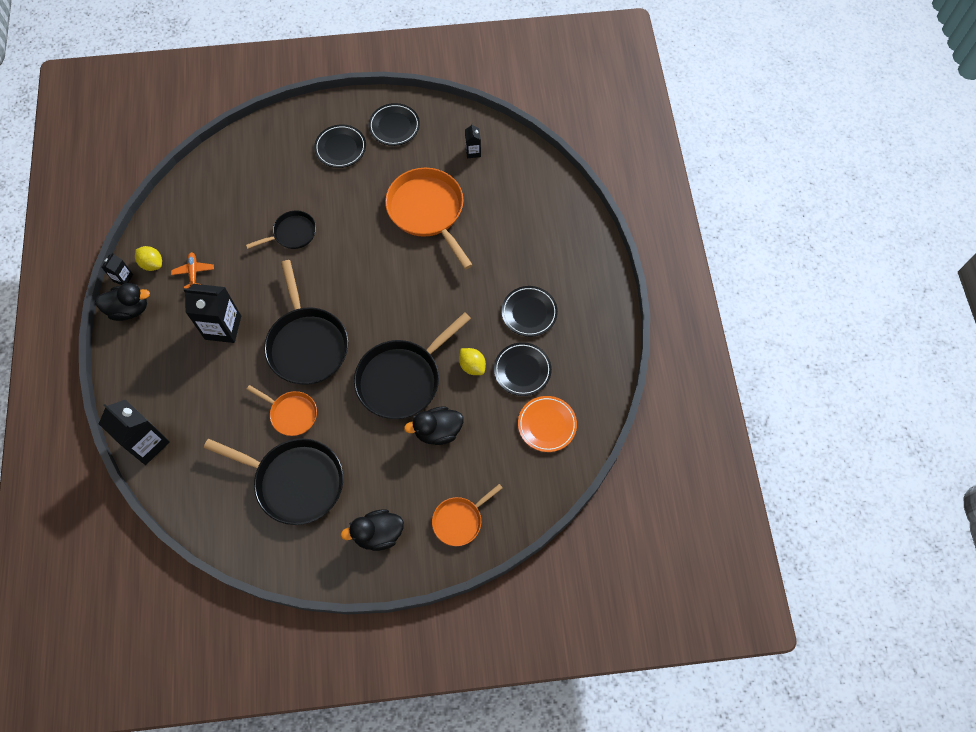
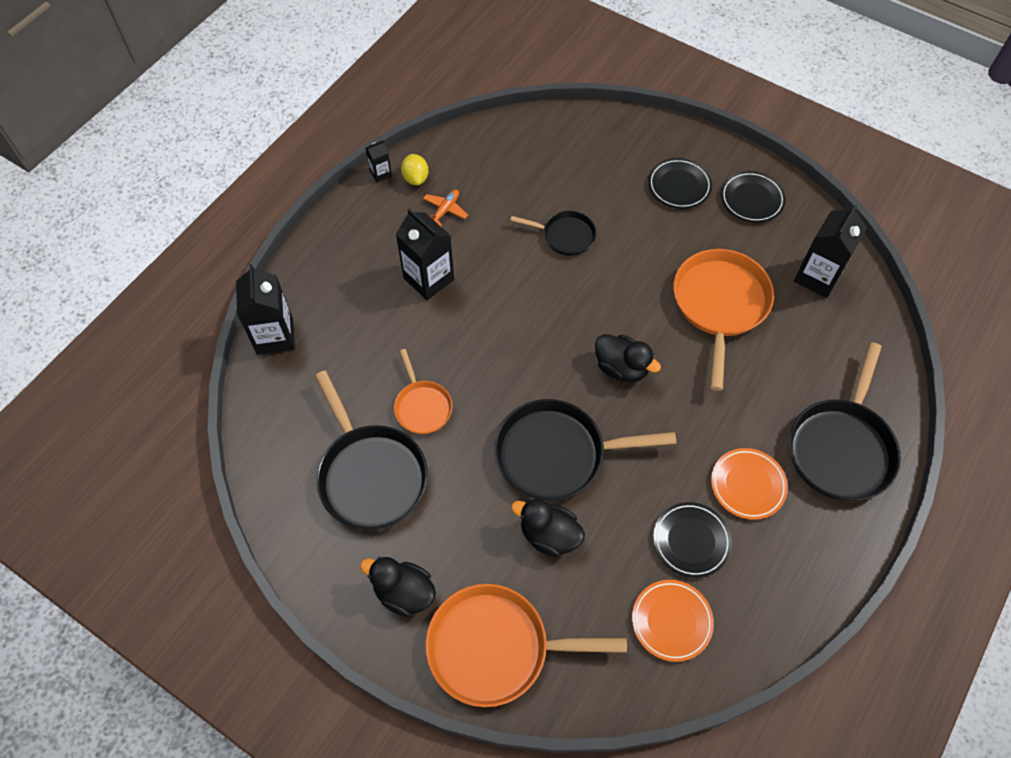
camera: 40 degrees right, 5 degrees down
(129, 309) = (362, 205): black duck -> black duck (621, 368)
(307, 344) = (492, 350): black pan -> black pan (841, 448)
(459, 520) = (495, 647): orange pan -> orange pan, size x1.82
(472, 366) = (640, 495): yellow lemon -> none
(473, 152) = (817, 277): black carton -> black carton, size x2.02
(529, 312) = (747, 485): black plate -> orange plate

